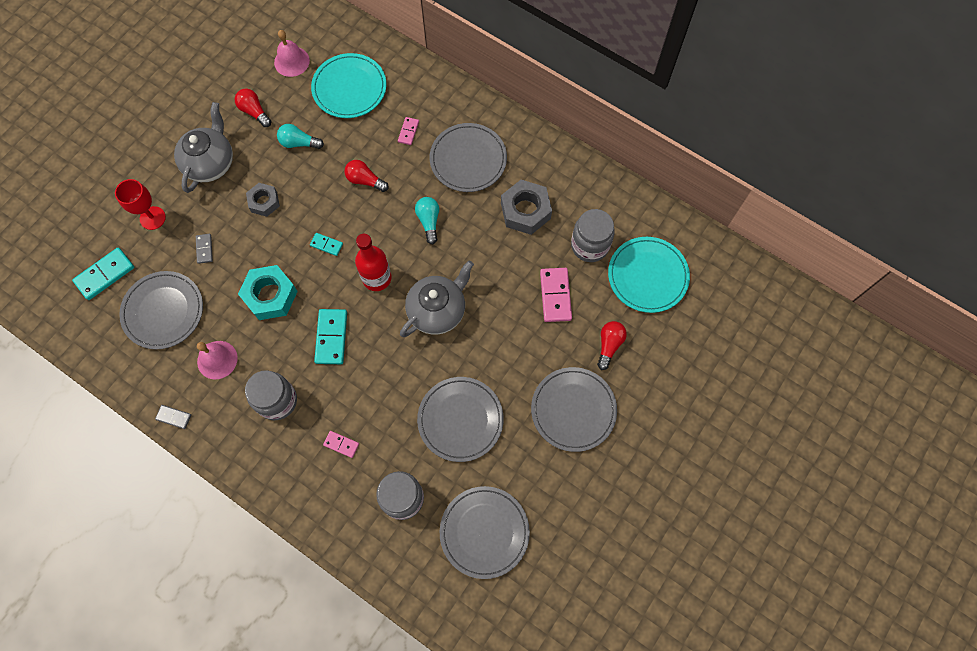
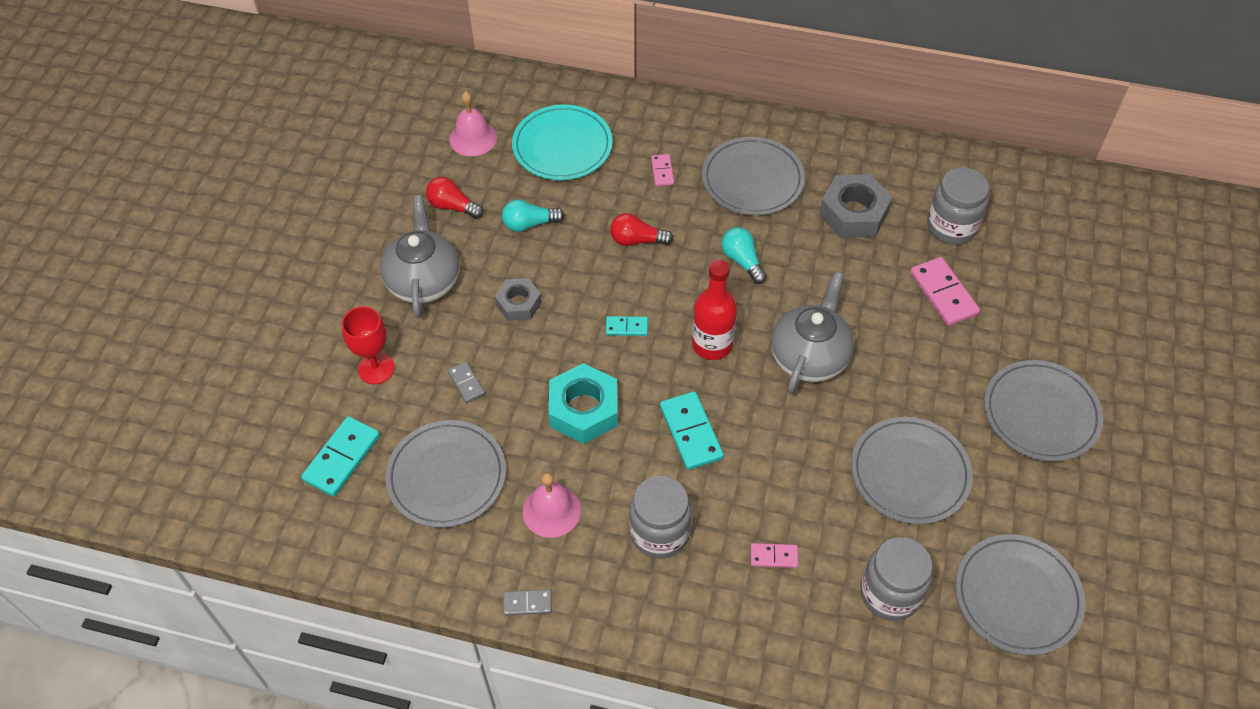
camera: 20 degrees left, 15 degrees down
(609, 345) = (1039, 327): red light bulb -> none
(647, 276) = (1038, 238): turquoise plate -> none

